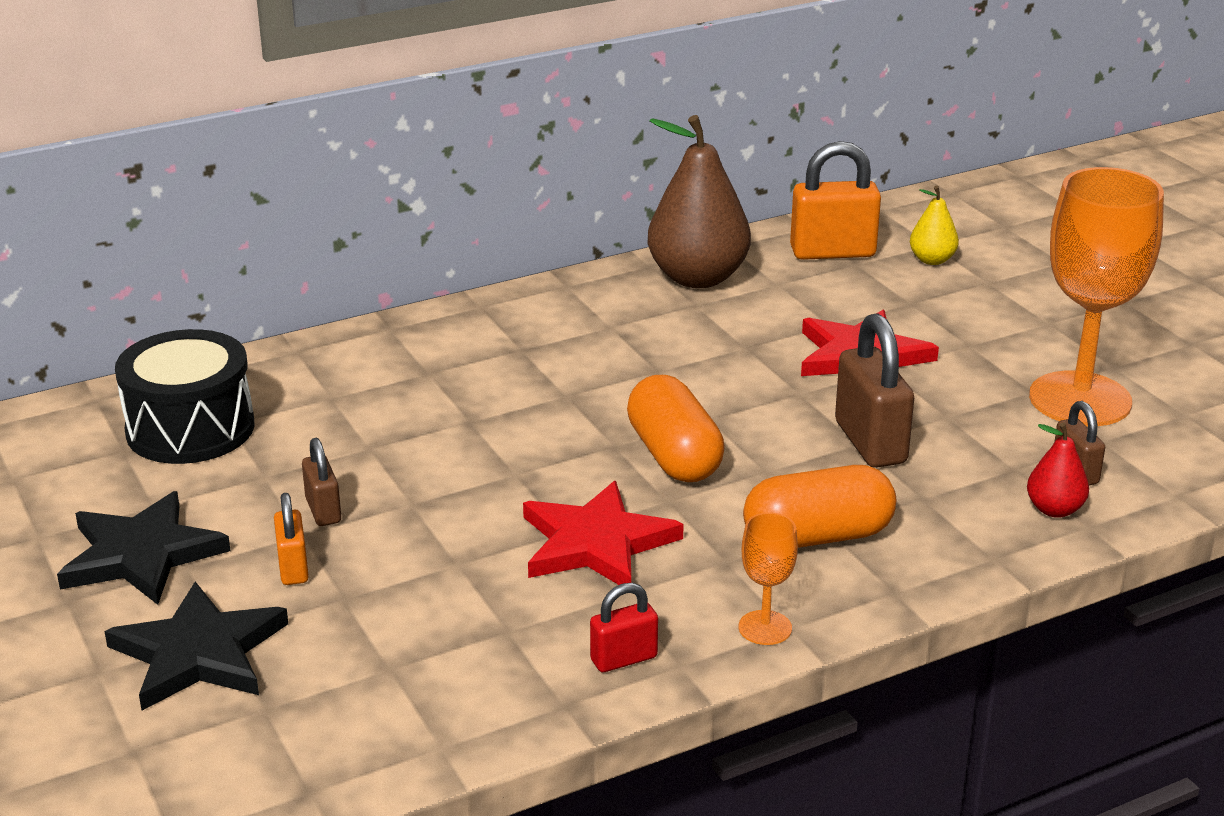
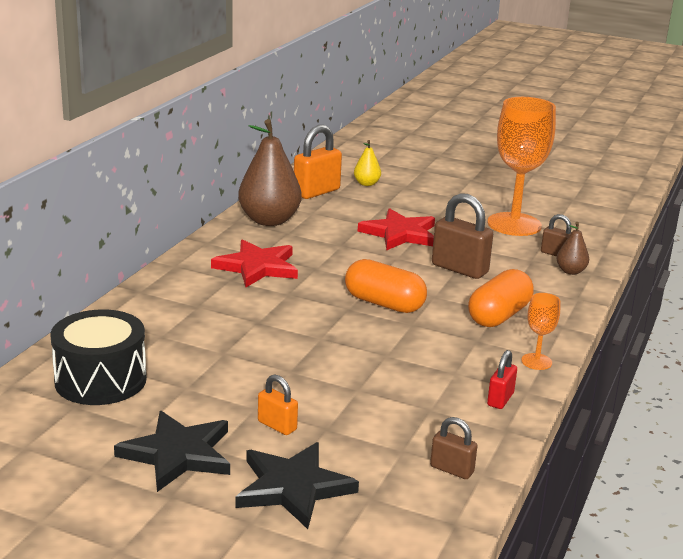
camera: 40 degrees left, 5 degrees down
(323, 511) = (248, 392): brown padlock -> brown padlock (452, 469)
(596, 543) = (409, 355): red star -> red star (257, 267)
(1054, 509) = (570, 271): red pear -> brown pear

